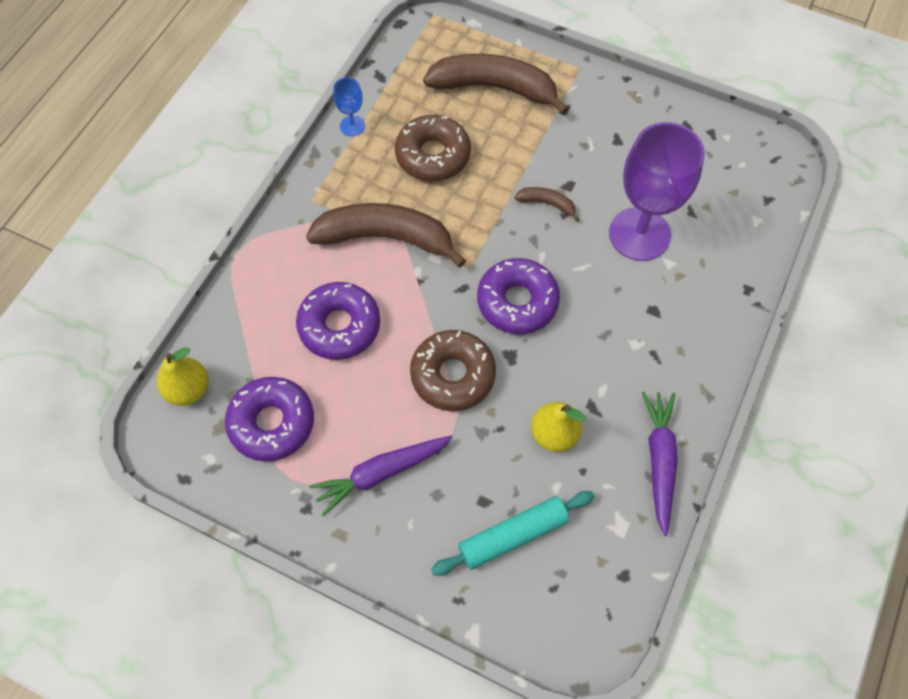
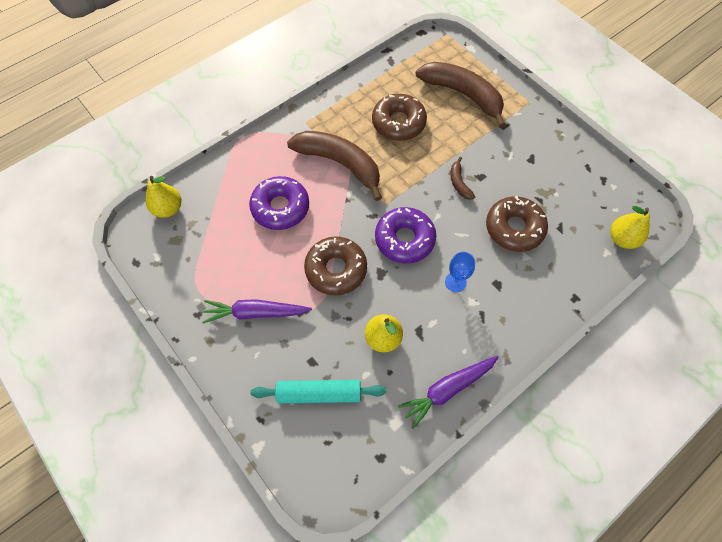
camera: 25 degrees right, 0 degrees up
(272, 423) = (206, 251): purple donut -> none
(352, 126) = (356, 85): blue goblet -> blue goblet (455, 282)
(547, 204) = (459, 183): brown banana -> brown banana turned 150 degrees counterclockwise
(639, 234) = (514, 228): purple goblet -> brown donut
(659, 461) = (447, 390): purple carrot -> purple carrot turned 150 degrees counterclockwise
(766, 197) = (622, 239): none -> yellow pear

